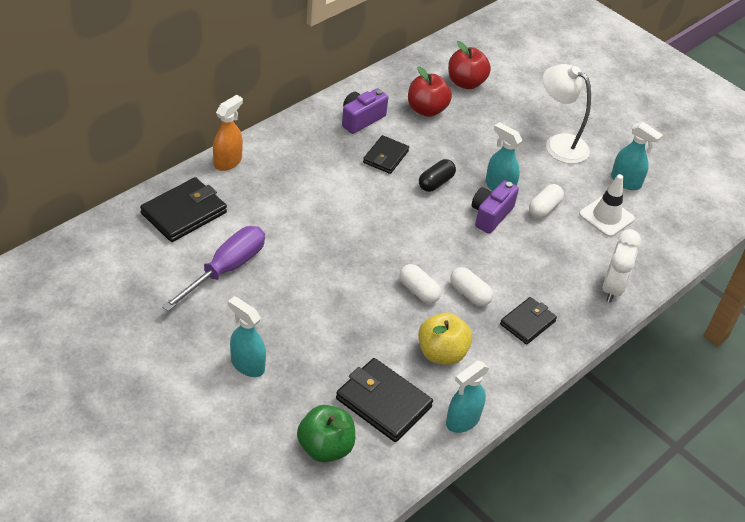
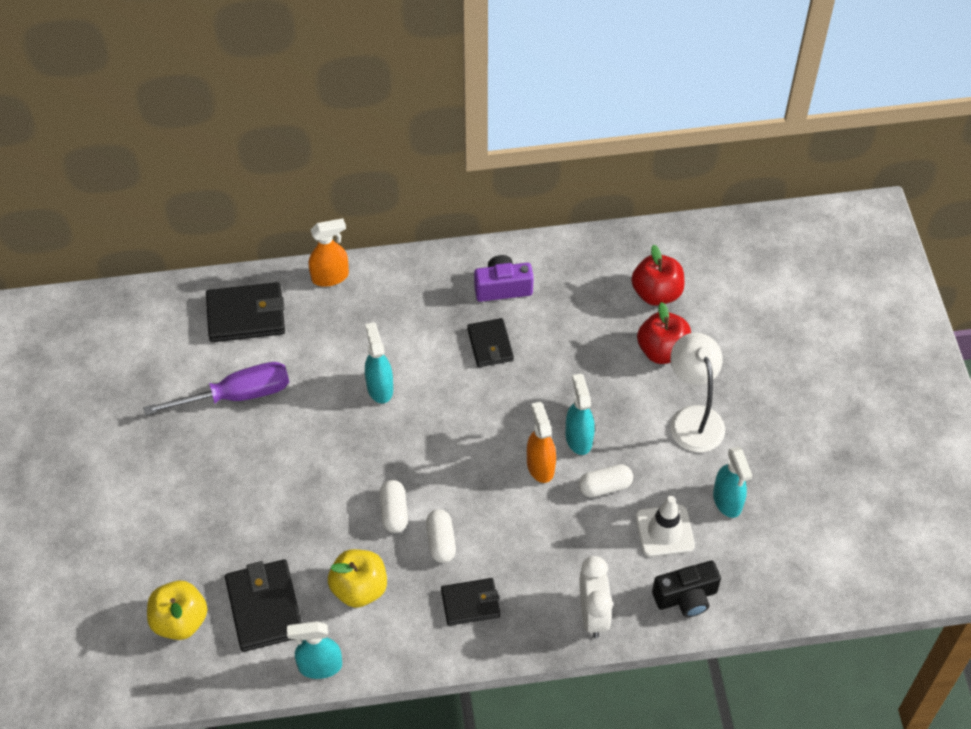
camera: 40 degrees right, 10 degrees up
(247, 365) = (179, 503): turquoise spray bottle -> turquoise spray bottle (379, 387)
(325, 447) = (180, 621): green apple -> yellow apple
(385, 157) = (490, 345): black wallet -> black wallet turned 75 degrees counterclockwise
(426, 110) = (582, 307): red apple -> red apple (662, 351)
(435, 183) = (516, 400): black capsule -> none
(490, 215) = (540, 466): purple camera -> orange spray bottle
(612, 288) = (593, 614): white clock -> white clock turned 60 degrees counterclockwise
(657, 249) = (686, 597): none -> black camera

